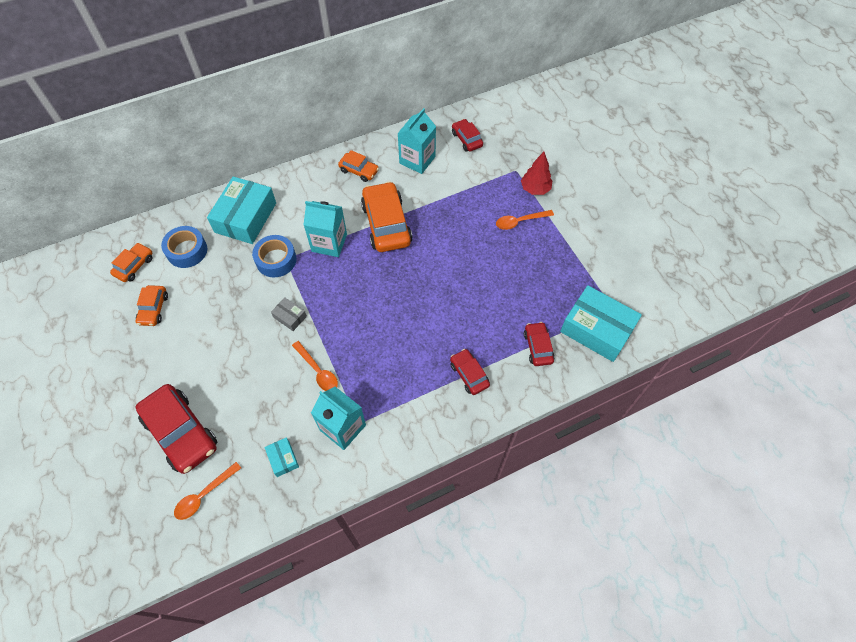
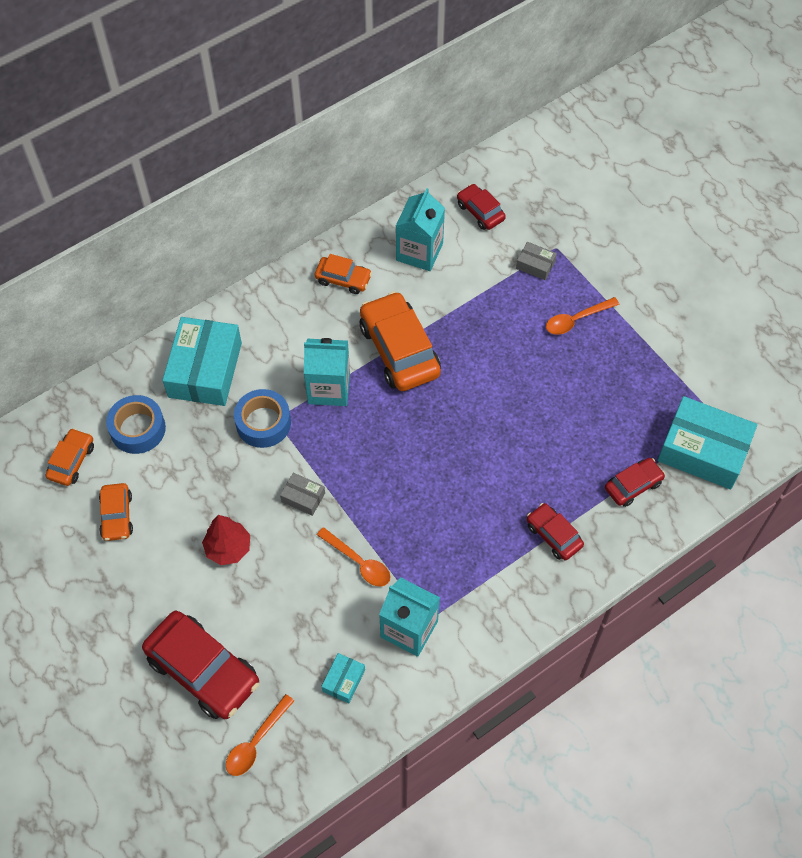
camera: 10 degrees left, 0 degrees up
(283, 459) = (343, 680): turquoise box -> turquoise box turned 60 degrees clockwise
(498, 180) = (535, 265): none -> grey box
(535, 189) = (587, 270): red tree -> red tree (228, 548)
(538, 347) = (633, 485): red car -> red car turned 75 degrees clockwise

